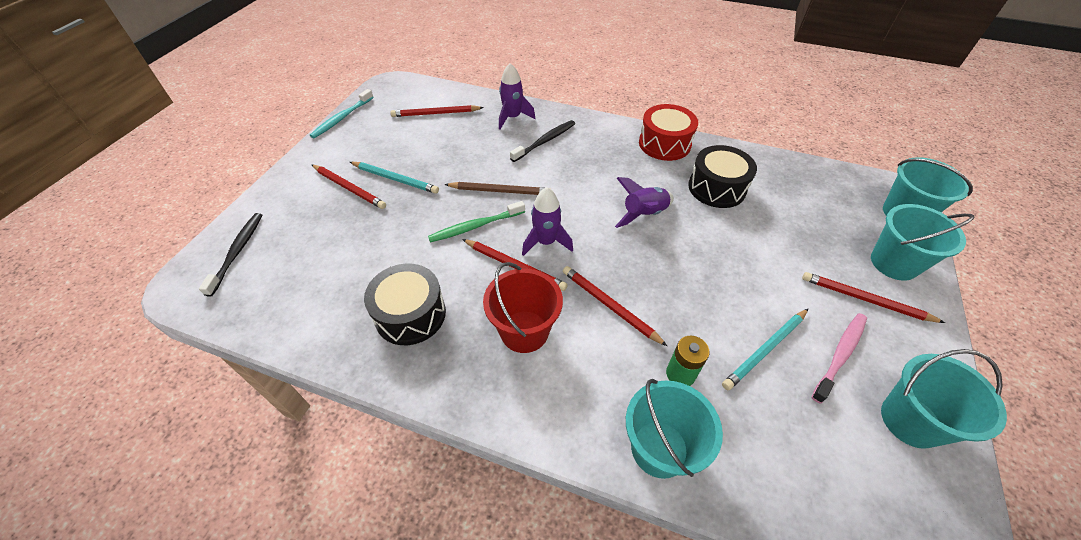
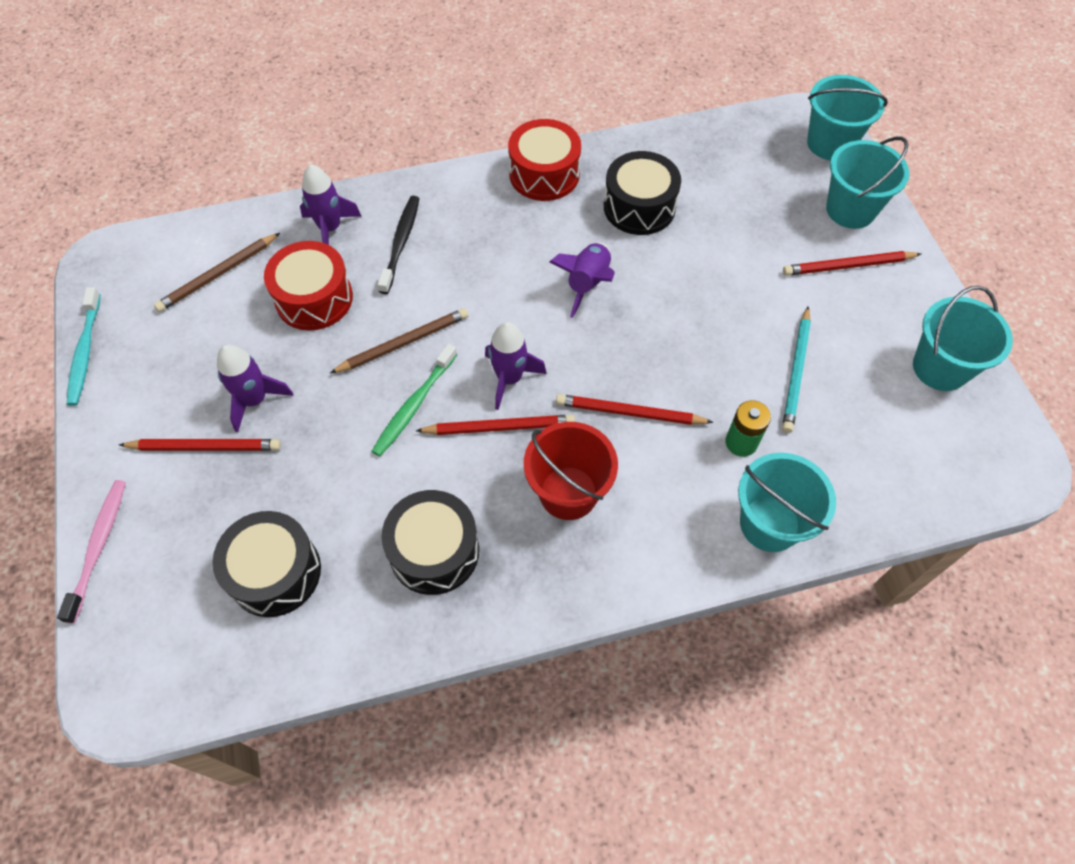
camera: 35 degrees left, 10 degrees up
(237, 252) = (143, 615): black toothbrush -> none
(317, 271) = (275, 572): none -> black drum
(395, 179) = (255, 400): turquoise pencil -> purple rocket
(436, 113) = (218, 275): red pencil -> brown pencil
(472, 146) = (314, 298): none -> red drum
(840, 355) = (858, 338): pink toothbrush -> pink toothbrush (99, 547)

